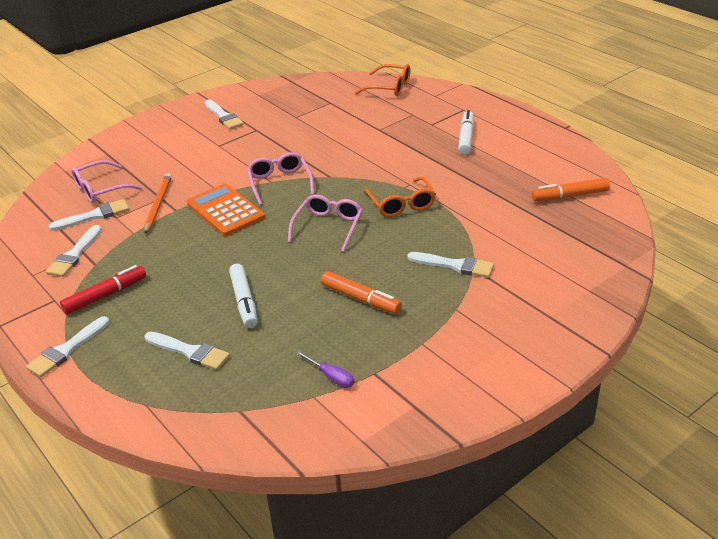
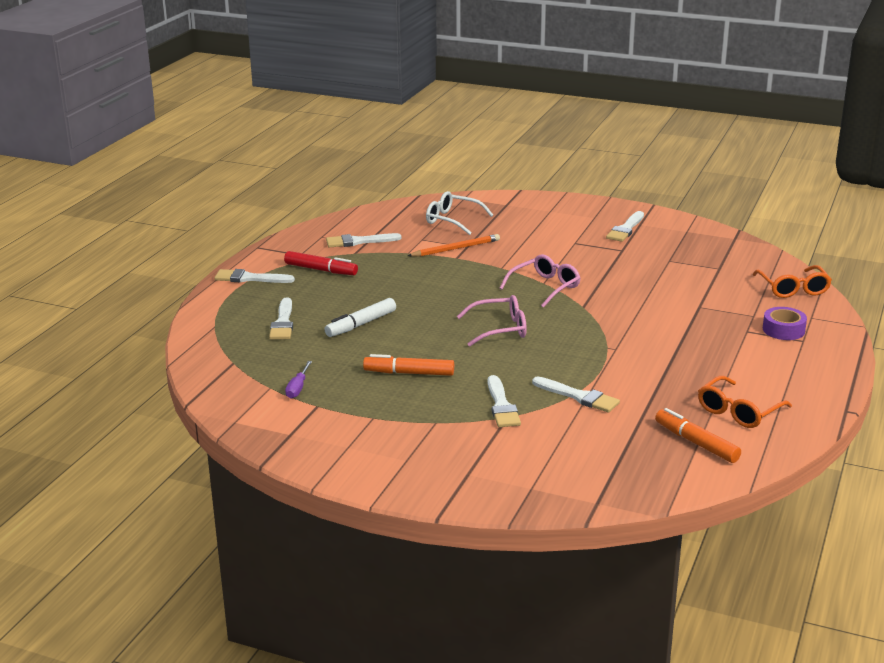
camera: 60 degrees right, 10 degrees down
(94, 216) = (415, 231): white brush -> white brush (579, 397)
(100, 189) = (452, 220): pink glasses -> white glasses
(225, 211) = (476, 278): orange calculator -> none
(360, 299) = (409, 373): orange marker -> orange marker turned 90 degrees clockwise
(401, 204) = (574, 353): orange glasses -> orange glasses (738, 411)
(443, 111) = (783, 330): none -> purple tape
(466, 138) = (743, 356): white marker -> none

